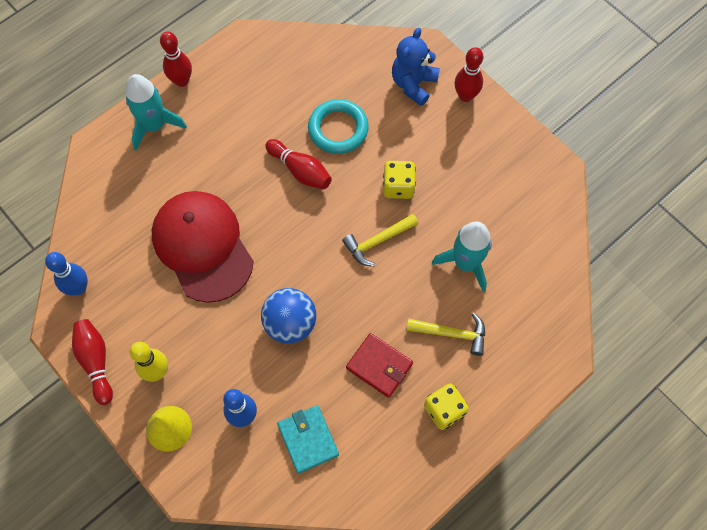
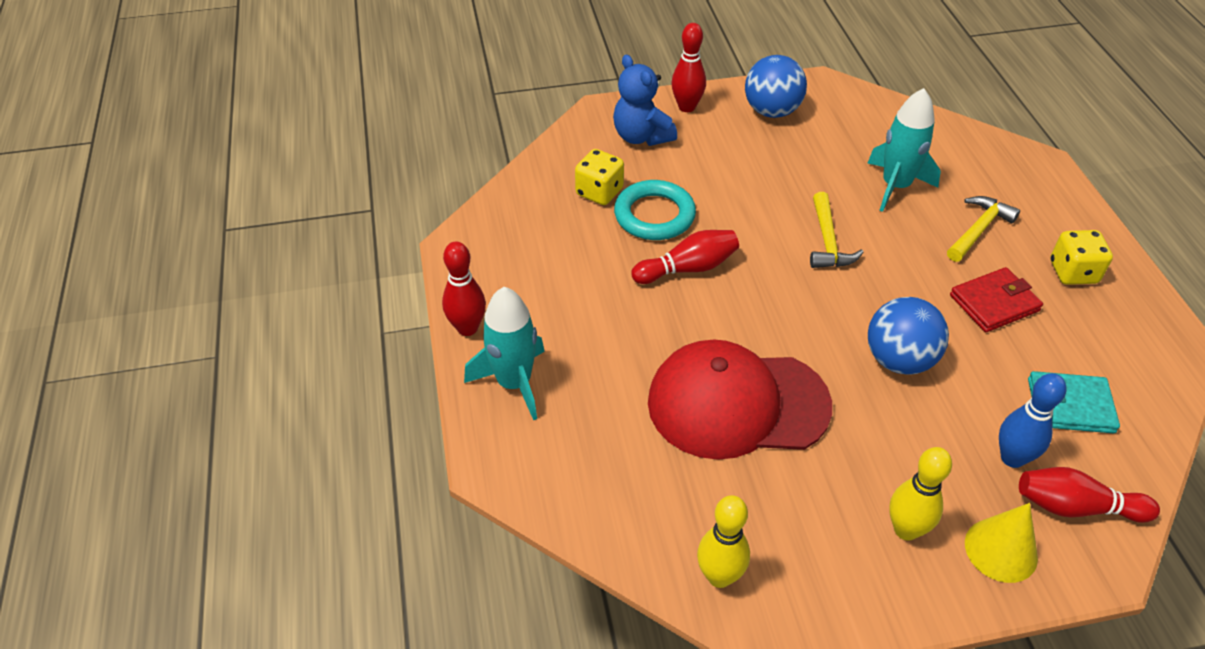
camera: 60 degrees left, 20 degrees down
(78, 288) = (719, 576): blue bowling pin -> yellow bowling pin
(96, 362) = (856, 601): red bowling pin -> red bowling pin (1076, 507)
(398, 186) = (766, 198): yellow dice -> yellow dice (599, 192)
(499, 151) = (771, 111): none -> blue ball

